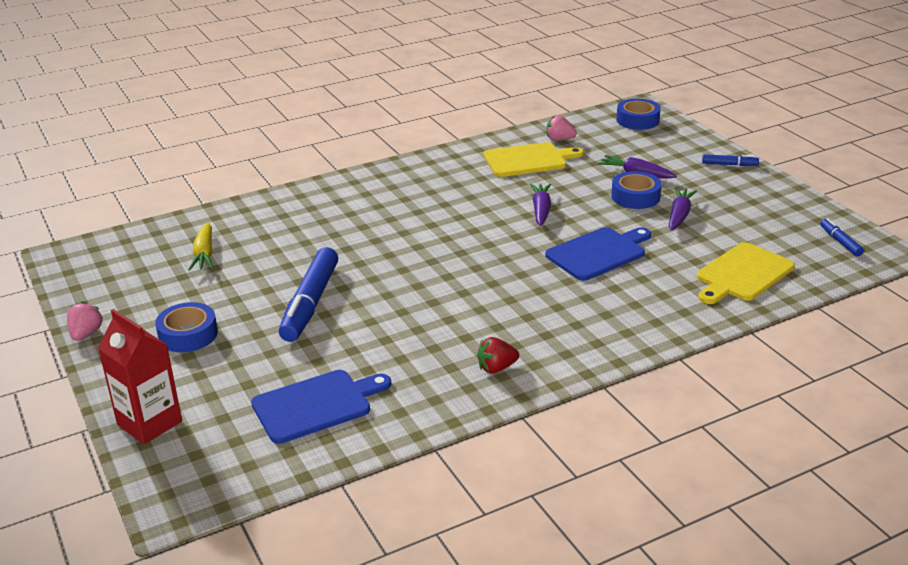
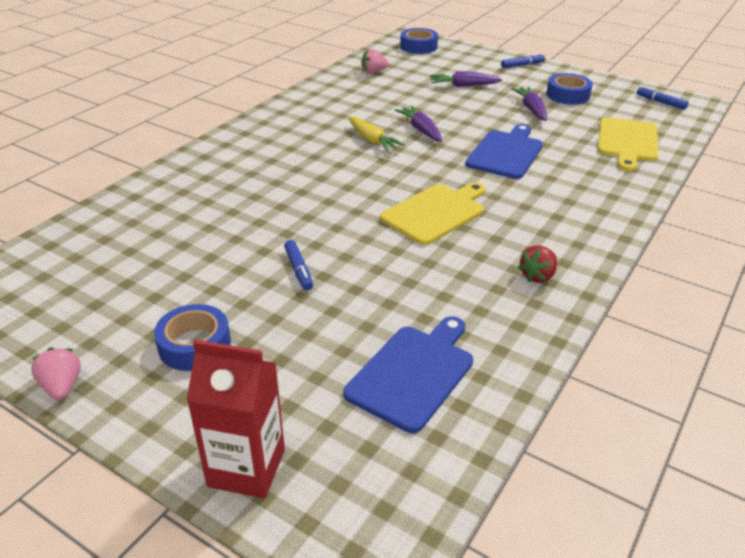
camera: 30 degrees left, 5 degrees up
(204, 254) = (131, 252): yellow carrot -> yellow carrot (372, 140)
(310, 303) = (299, 270): blue marker -> blue marker, size x0.47
(528, 160) = (366, 93): yellow cutting board -> yellow cutting board (436, 212)
(635, 197) = (483, 103): blue tape -> blue tape (568, 95)

